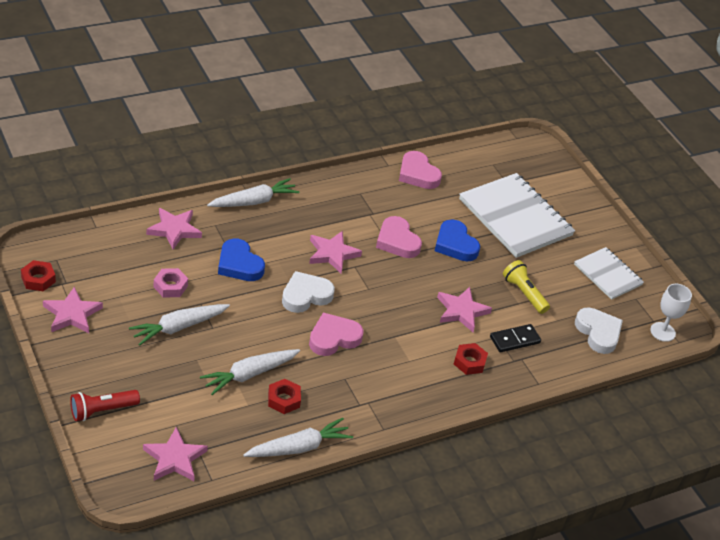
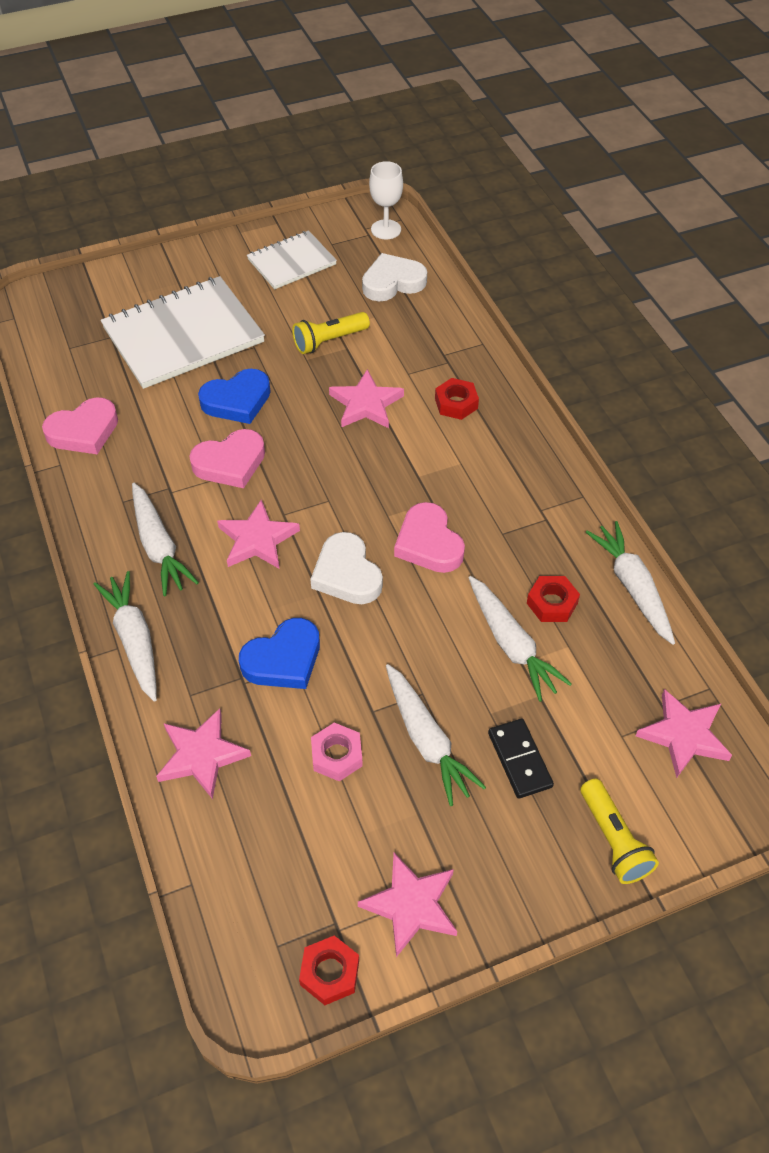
camera: 80 degrees left, 10 degrees up
(102, 410) = (613, 840): red flashlight -> yellow flashlight
(324, 210) = (159, 546): none -> white carrot
(514, 340) = (412, 357): black domino -> black domino (519, 760)

